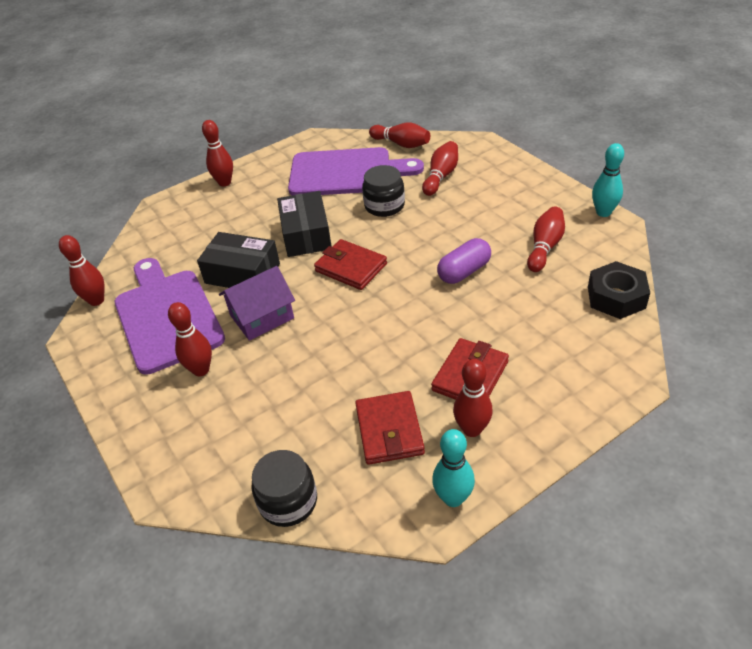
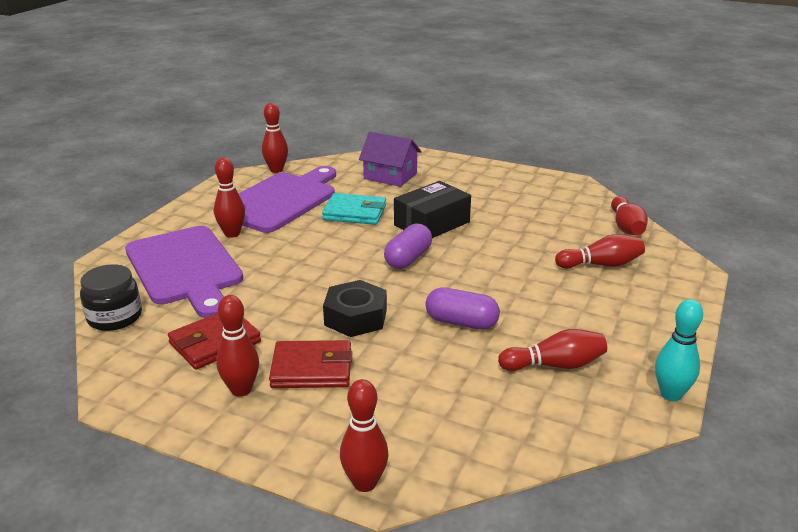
camera: 55 degrees right, 15 degrees down
(224, 182) = (462, 166): red bowling pin -> red bowling pin (365, 483)
(242, 273) = (355, 213): black box -> turquoise wallet
(262, 317) = (310, 238): purple house -> purple house (390, 176)
(346, 173) = (542, 213): purple cutting board -> purple cutting board (185, 268)
(351, 267) = (408, 259): red wallet -> purple capsule
(384, 206) = (515, 248): black jar -> none
(453, 498) = (151, 402): turquoise bowling pin -> none
(616, 297) = (516, 443): black nut -> black nut (355, 317)

